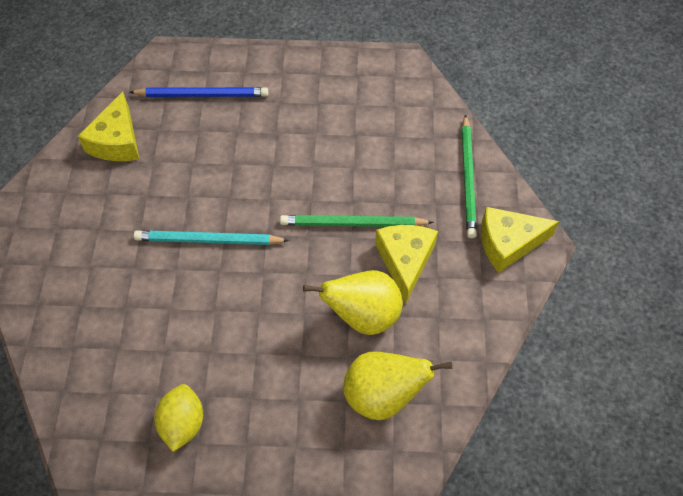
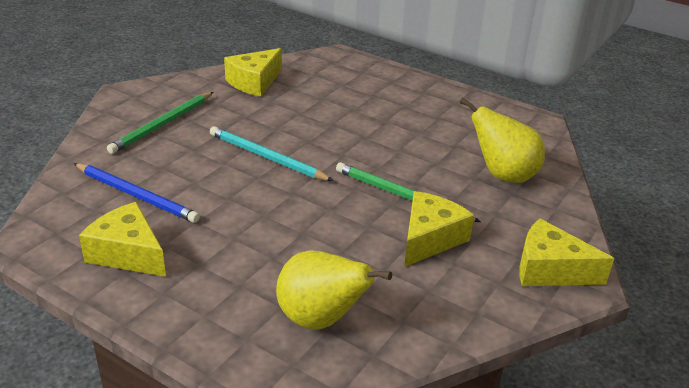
camera: 30 degrees right, 25 degrees down
(183, 423) = (128, 253): yellow lemon -> yellow cheese
(202, 94) = (345, 82): blue pencil -> blue pencil (136, 195)
(363, 316) = (355, 257): yellow pear -> yellow pear (503, 175)
(468, 178) = (543, 210): green pencil -> green pencil (162, 125)

